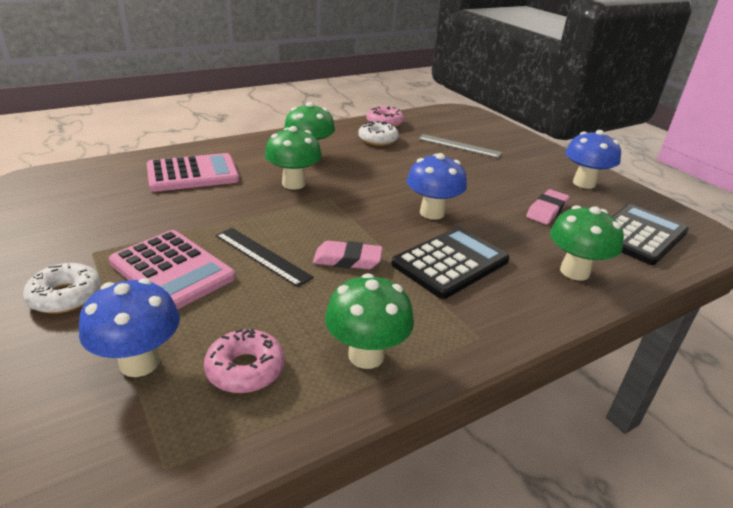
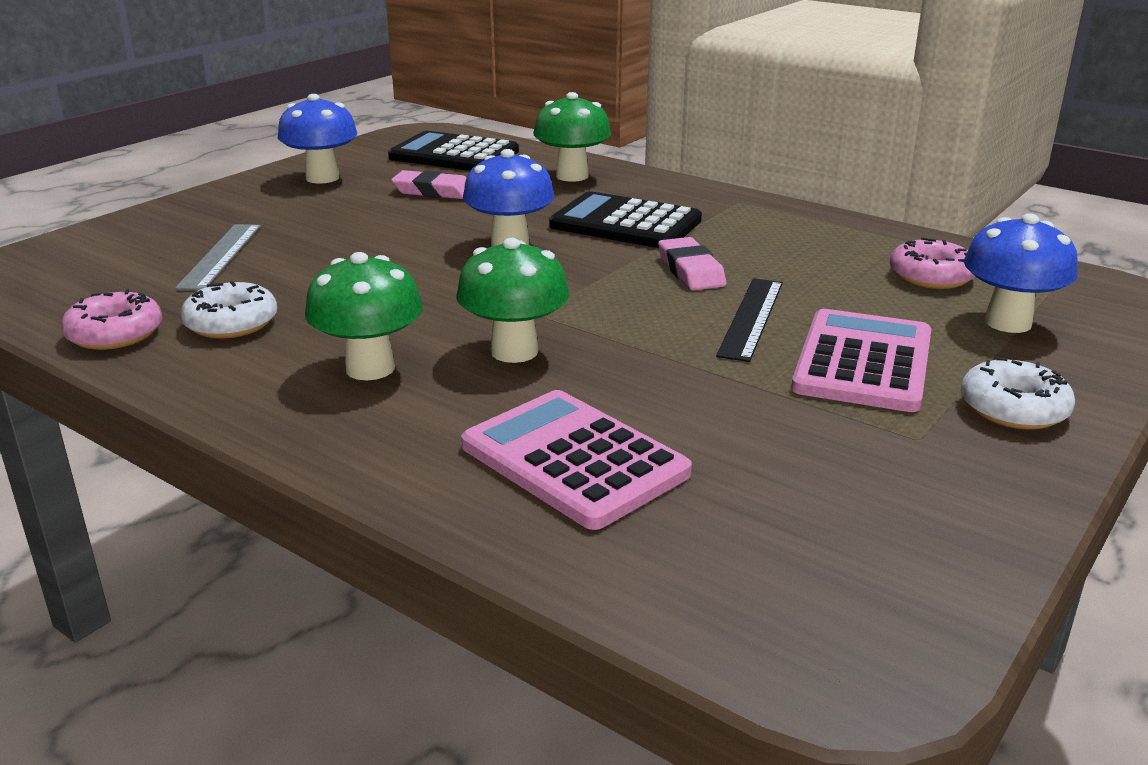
camera: 110 degrees left, 5 degrees down
(366, 355) = (832, 236): green mushroom -> none

